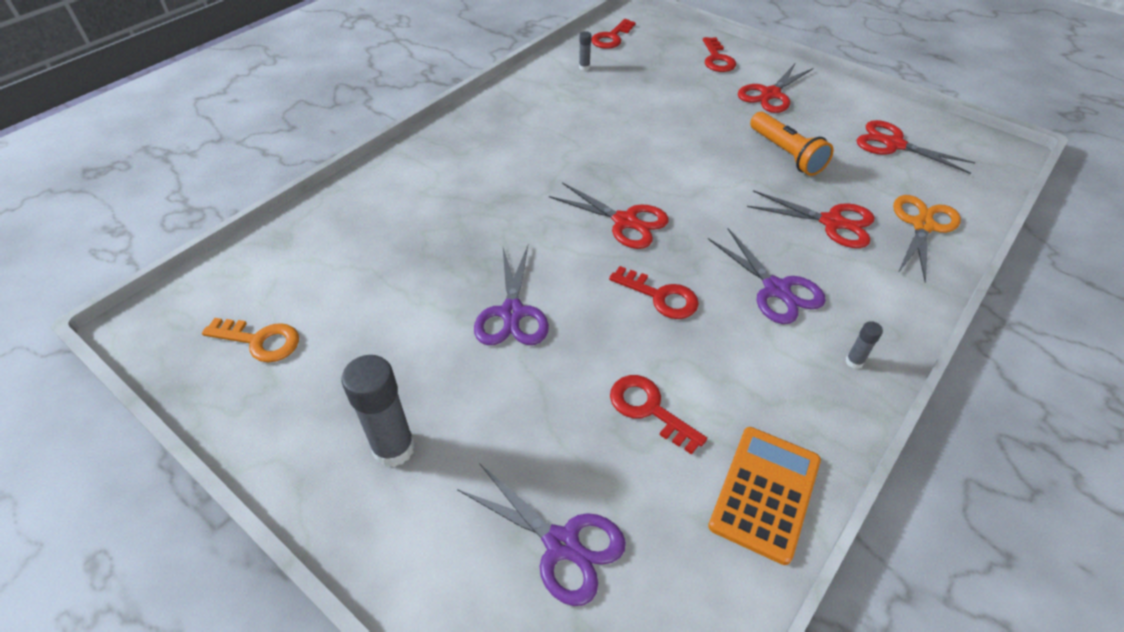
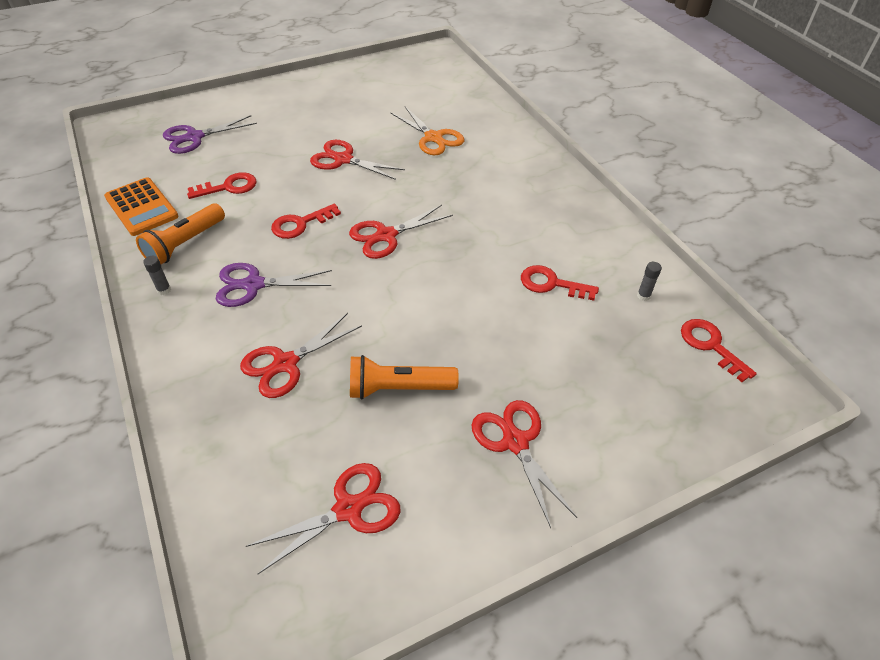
camera: 115 degrees right, 0 degrees up
(260, 341) = (396, 79): orange key -> none
(394, 448) = (292, 105): grey glue stick -> none
(512, 313) = (343, 159): purple scissors -> red scissors
(717, 59) = (622, 430): red key -> red key (551, 284)
(779, 389) = (185, 244): none -> orange flashlight
(922, 225) = (226, 434): orange scissors -> orange scissors (433, 138)

